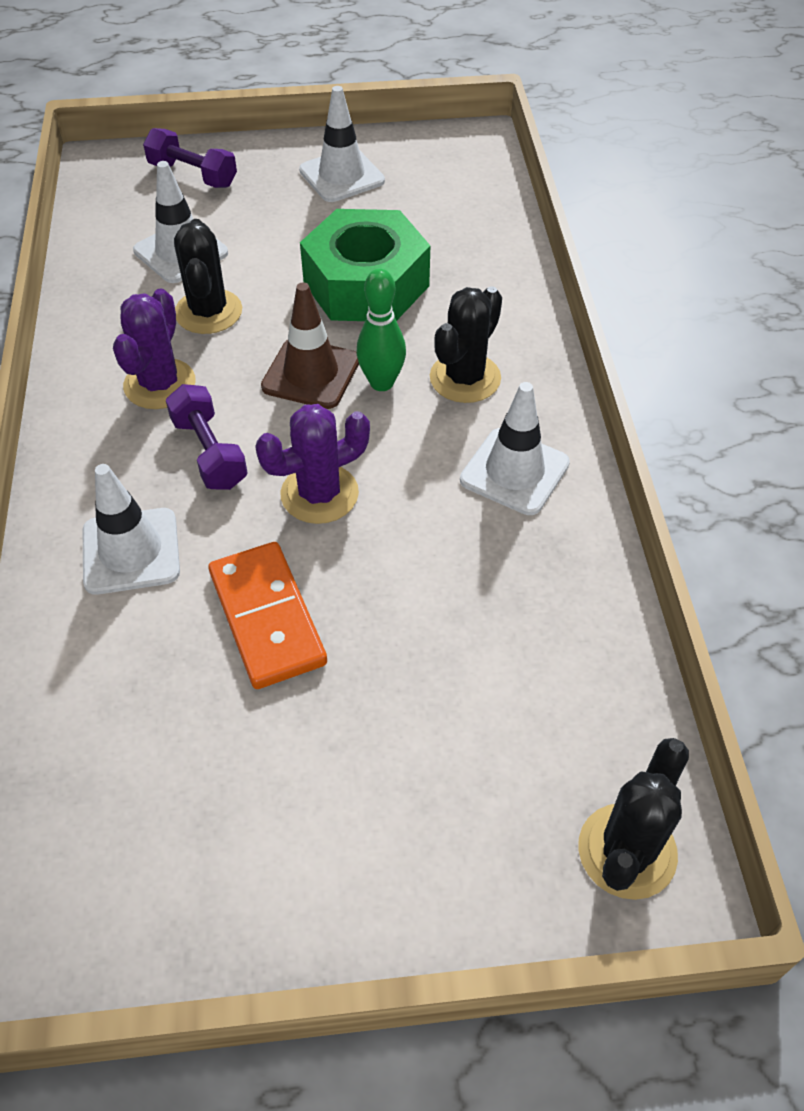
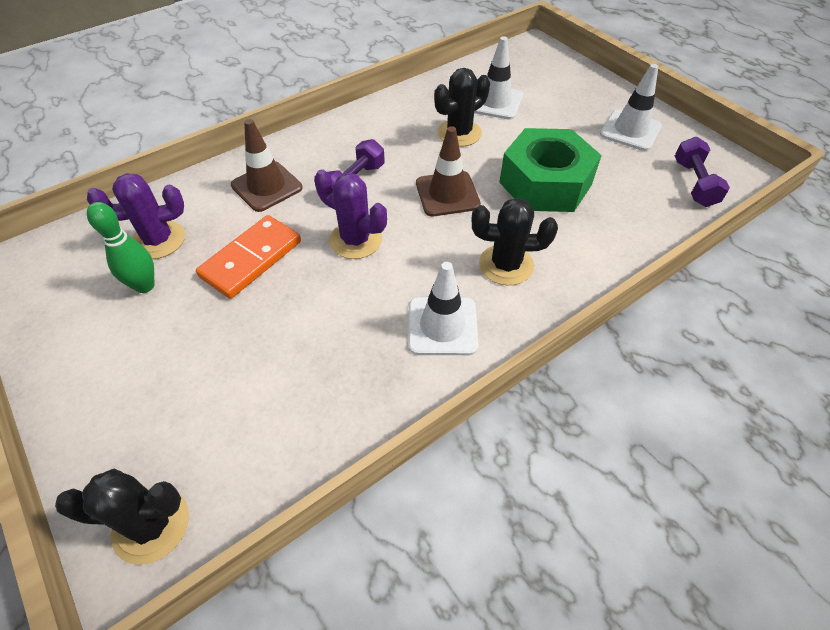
camera: 60 degrees right, 0 degrees up
(131, 551) = (267, 186): white traffic cone -> brown traffic cone
(160, 384) = (389, 142): purple cactus -> purple cactus (158, 240)
(193, 175) = (561, 77): purple dumbbell -> purple dumbbell (694, 183)
(381, 383) = (467, 227): green bowling pin -> green bowling pin (145, 286)

